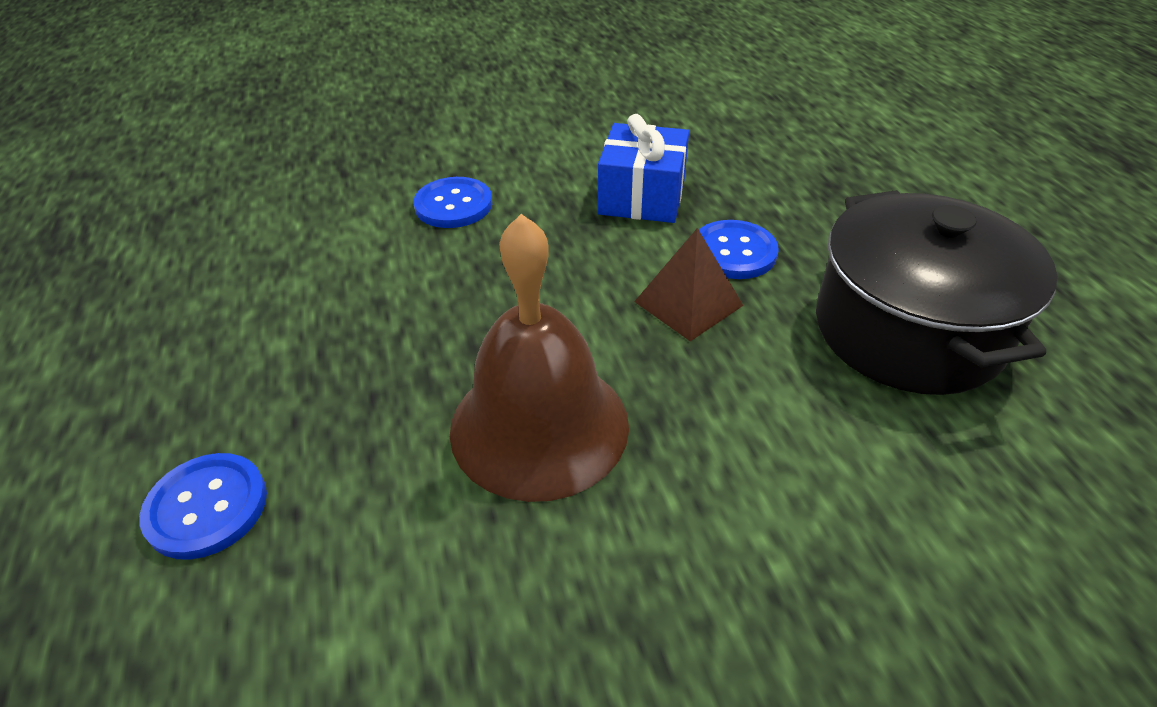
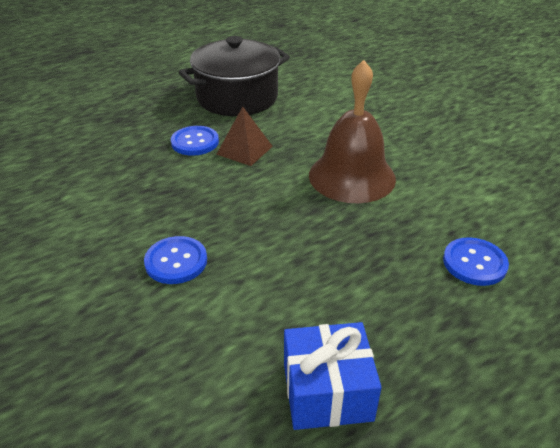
camera: 110 degrees left, 5 degrees down
(642, 197) = (145, 179): blue gift -> blue gift (327, 391)

